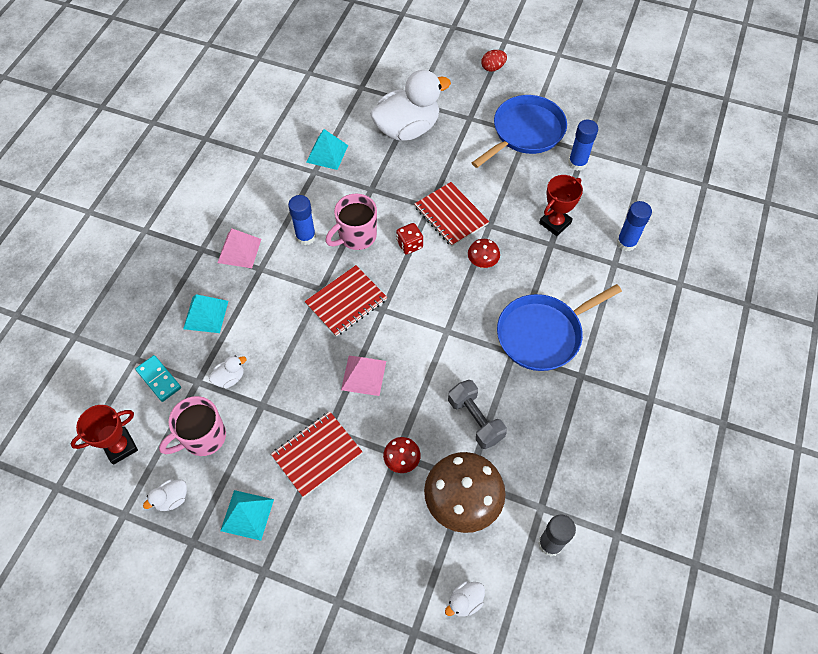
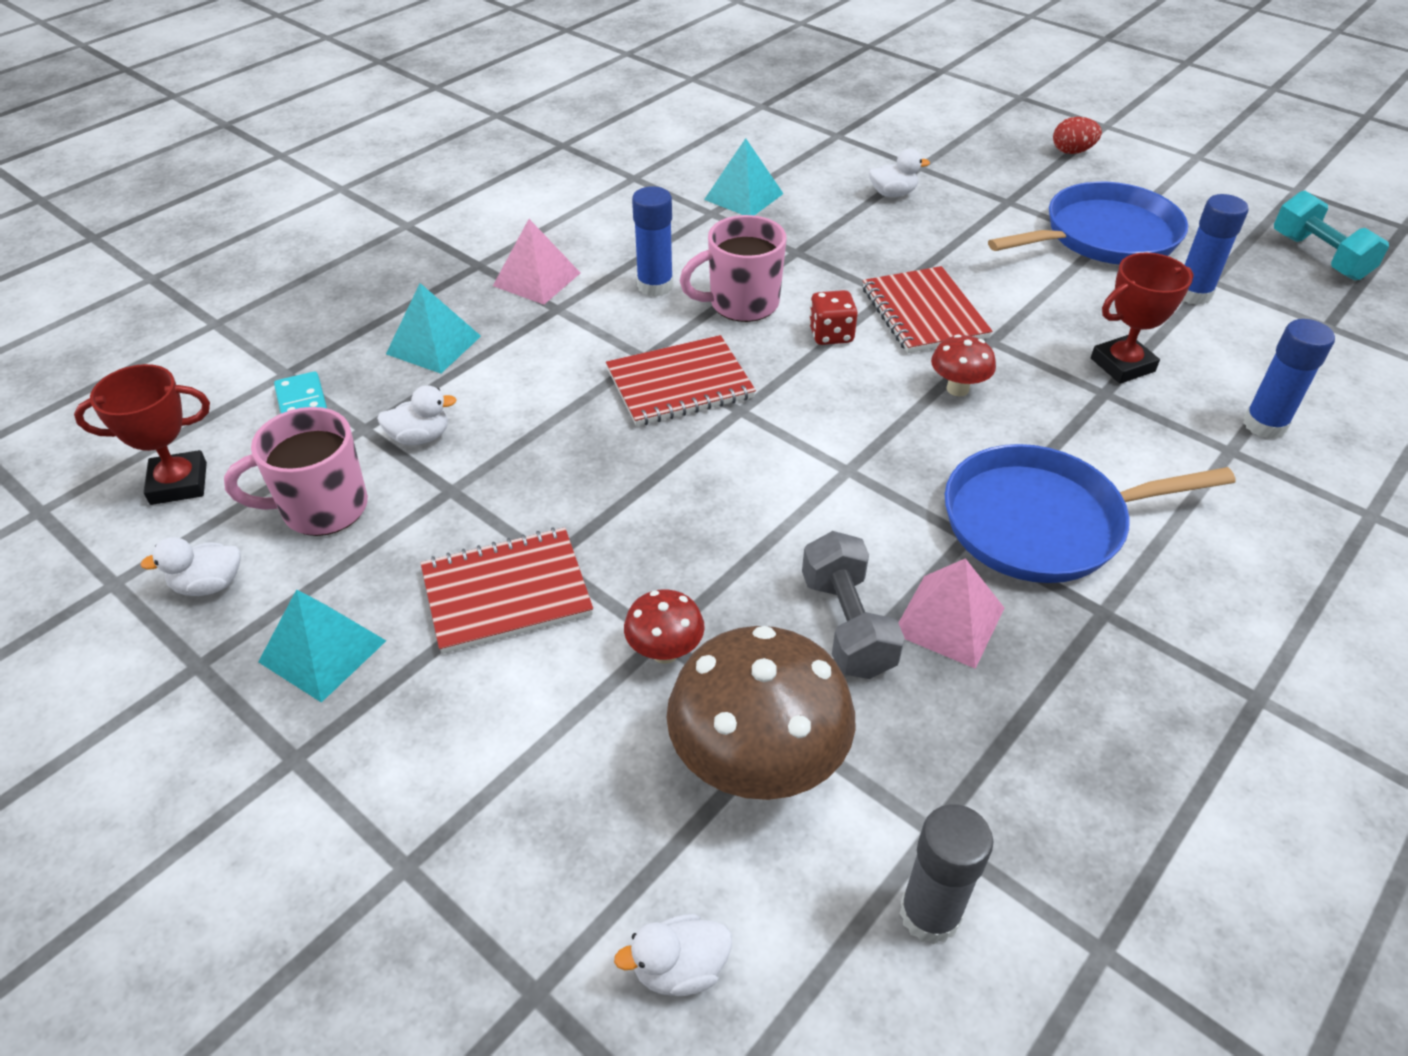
camera: 20 degrees right, 15 degrees down
(363, 375) = (658, 495): pink pyramid -> pink pyramid (949, 620)
(407, 129) = (893, 193): white duck -> white duck, size x0.41
(631, 118) = (1319, 256): none -> turquoise dumbbell

